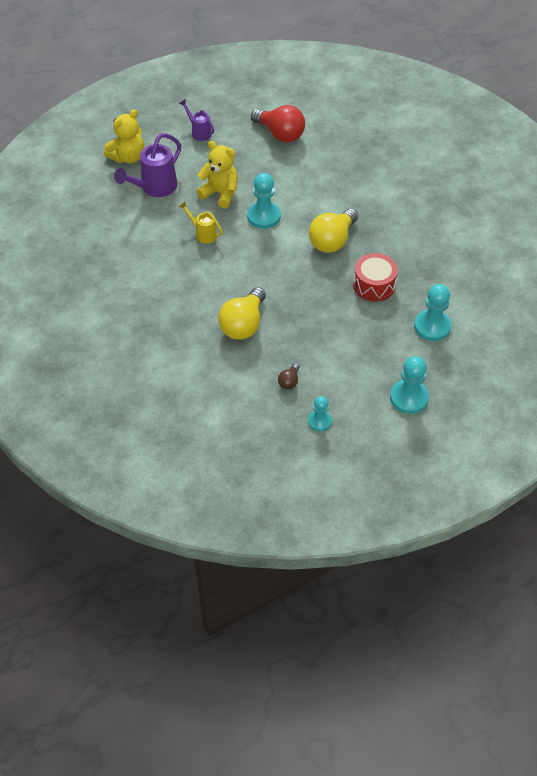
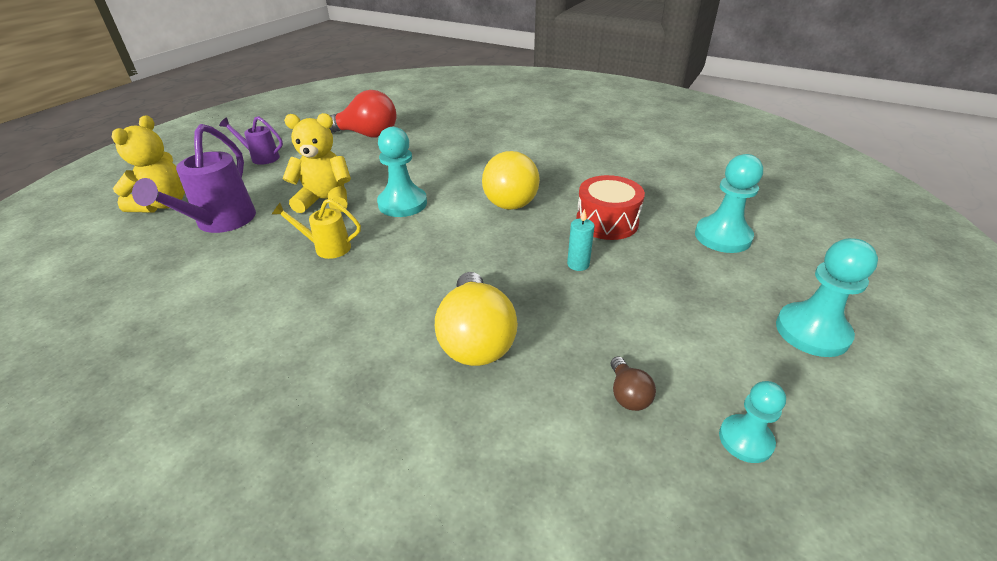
camera: 30 degrees left, 15 degrees down
(329, 306) = (578, 264): none -> turquoise candle

